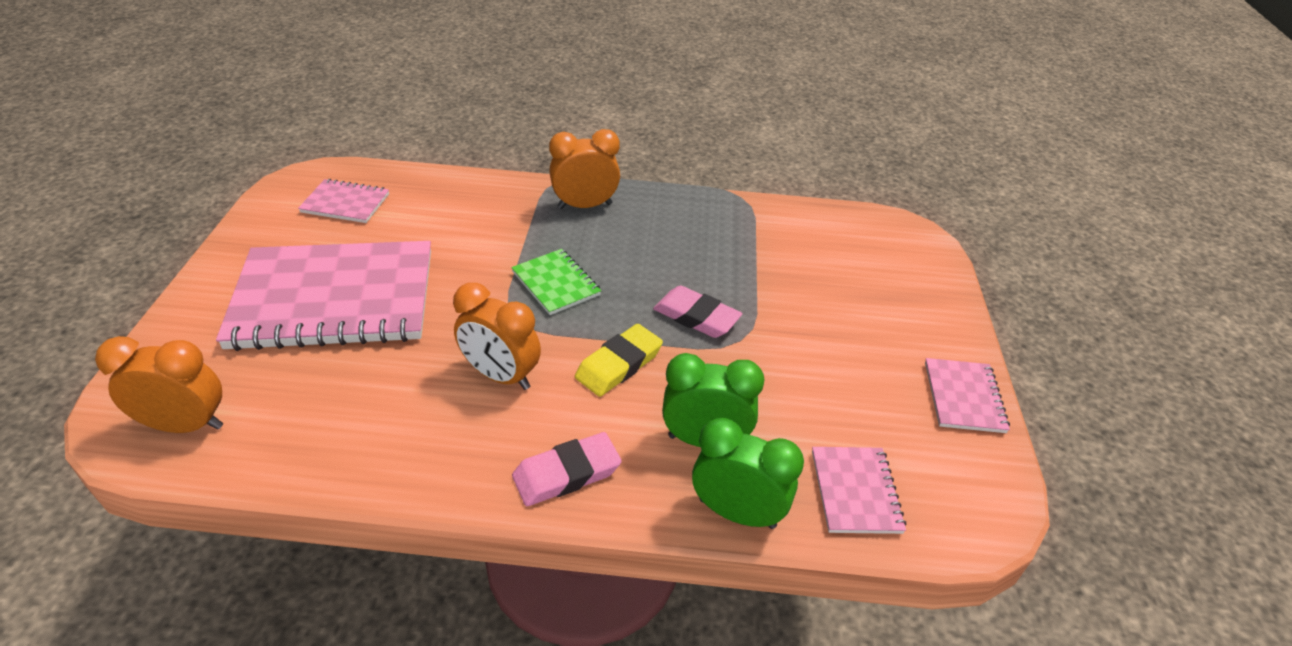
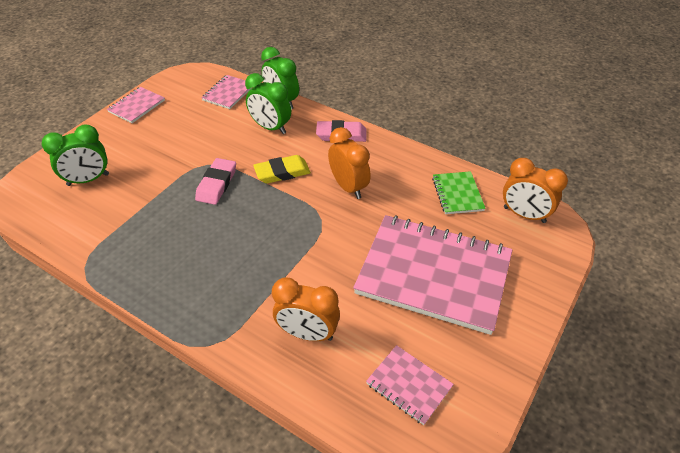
camera: 150 degrees left, 5 degrees up
(556, 283) = (281, 235): green notebook -> green notebook (457, 194)
(585, 206) = (210, 303): orange clock -> orange clock (307, 333)
(696, 317) = (217, 184): pink eraser -> pink eraser turned 45 degrees clockwise
(861, 269) = (88, 180): none -> green clock

